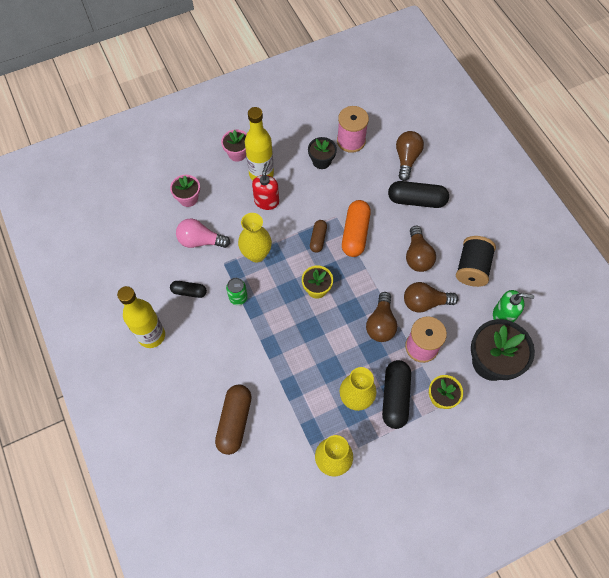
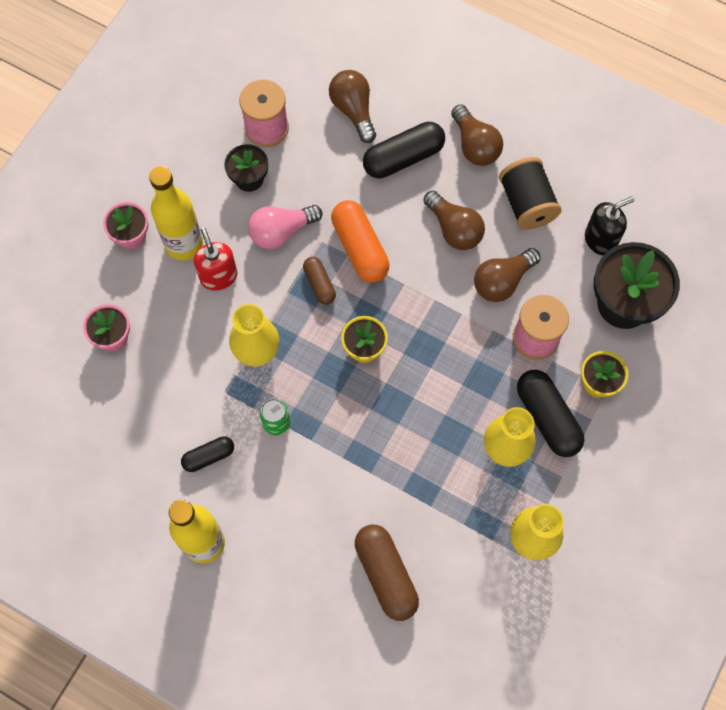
camera: 35 degrees left, 5 degrees up
(200, 241) = (172, 382): pink light bulb -> pink light bulb (281, 232)
(381, 324) = (470, 341): brown light bulb -> brown light bulb (475, 145)
(503, 316) = (600, 240): green soap dispenser -> black soap dispenser

